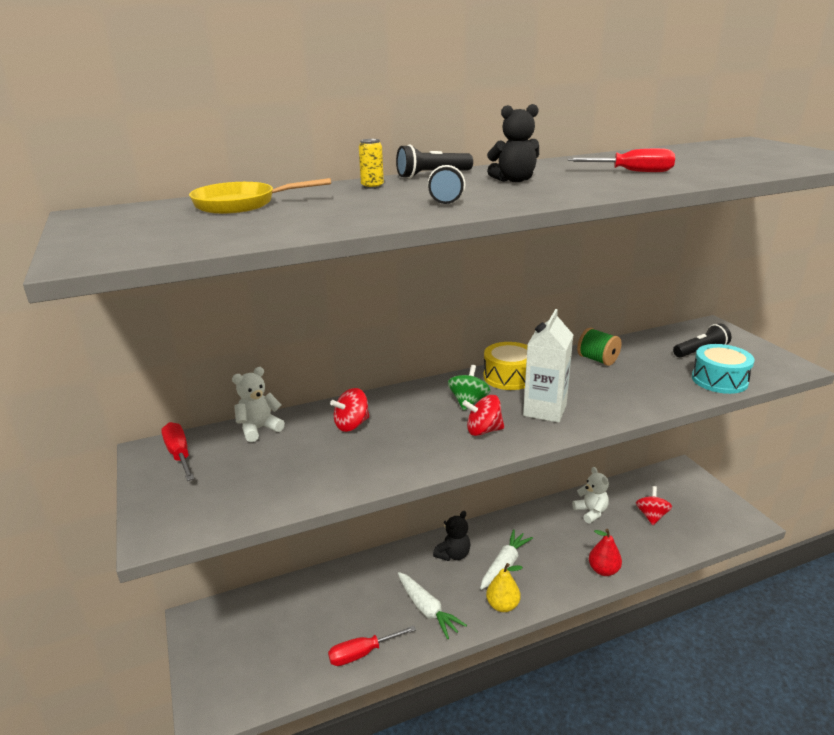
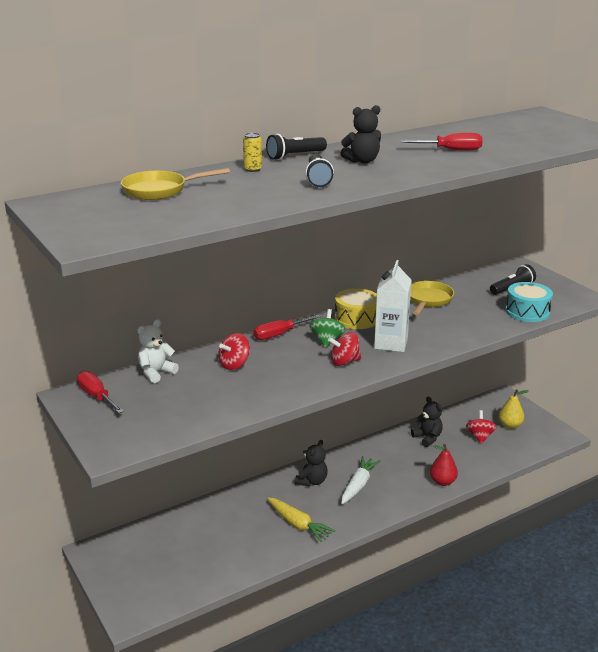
camera: 10 degrees left, 0 degrees up
(362, 653) = (250, 560): red screwdriver -> red screwdriver (279, 334)
(427, 609) = (298, 524): white carrot -> yellow carrot
(502, 605) = (361, 515): yellow pear -> yellow pear (510, 425)
(591, 512) = (427, 438): white teddy bear -> black teddy bear
(597, 360) = (428, 300): green spool -> yellow pan

